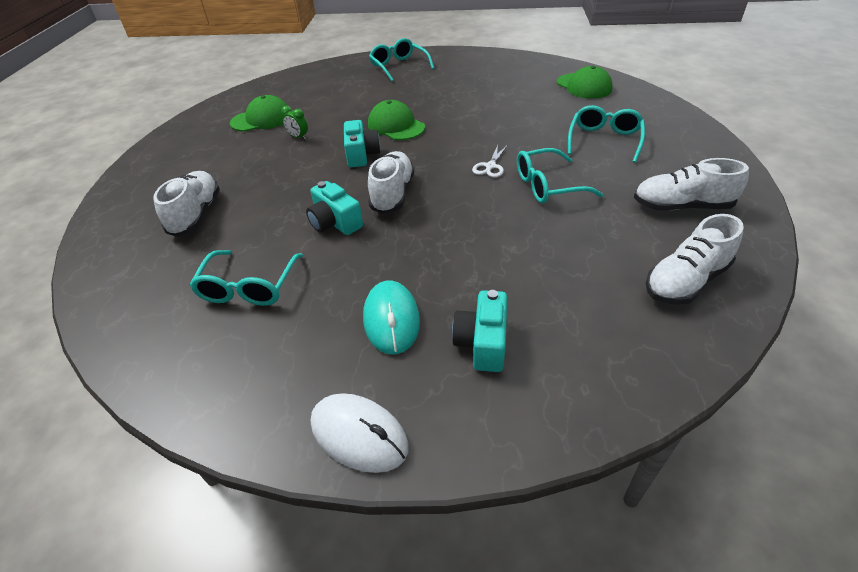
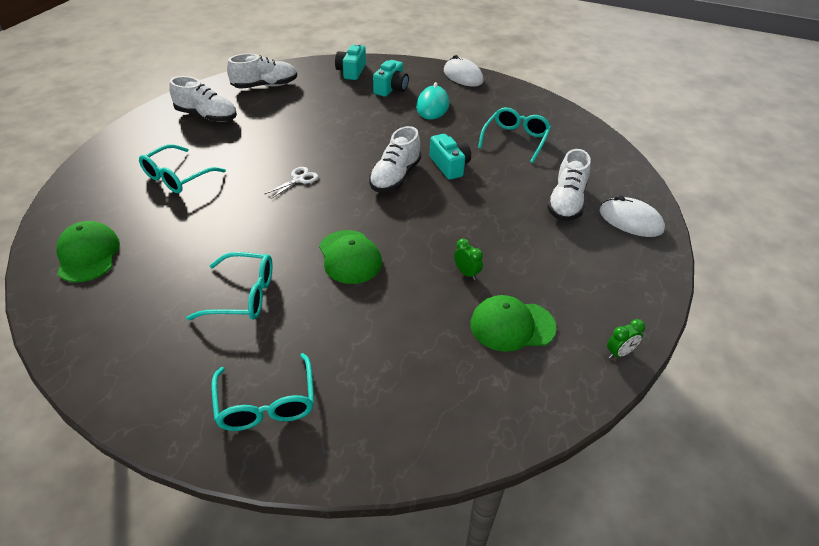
camera: 165 degrees left, 0 degrees up
(129, 212) = (630, 220): none -> white mouse
(188, 123) = (619, 353): none -> green clock
(361, 155) = (405, 226): turquoise camera -> turquoise camera (351, 71)
(548, 185) = (272, 151): turquoise glasses -> turquoise glasses (242, 295)

